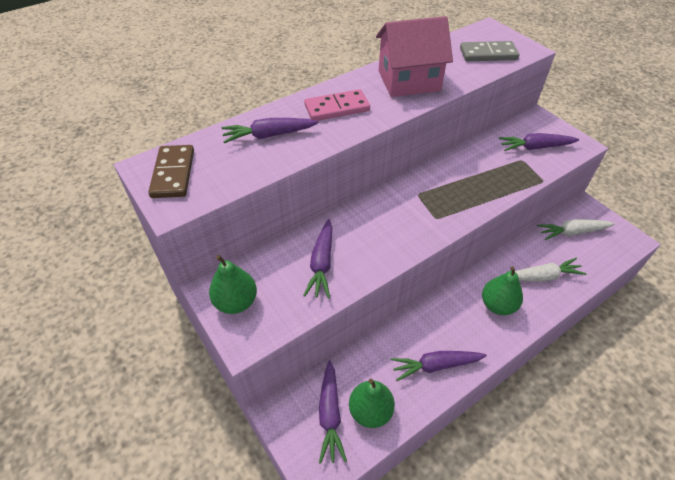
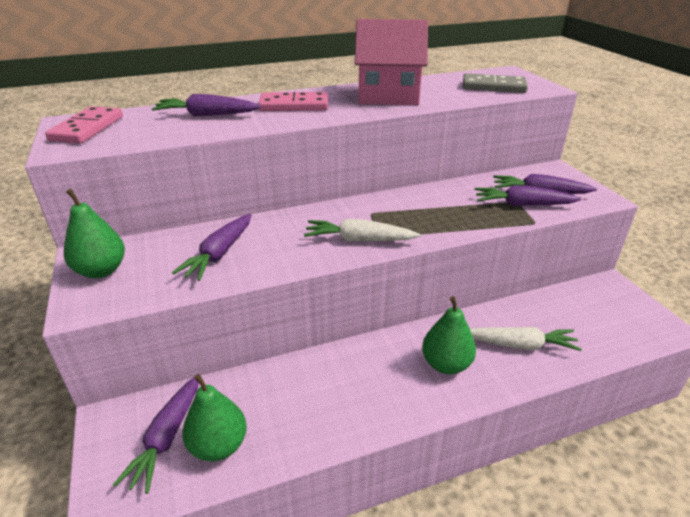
camera: 15 degrees right, 15 degrees down
(173, 173) = (87, 128): brown domino -> pink domino
(436, 365) = (330, 414): purple carrot -> purple carrot (522, 205)
(572, 232) = (582, 306): white carrot -> white carrot (359, 240)

